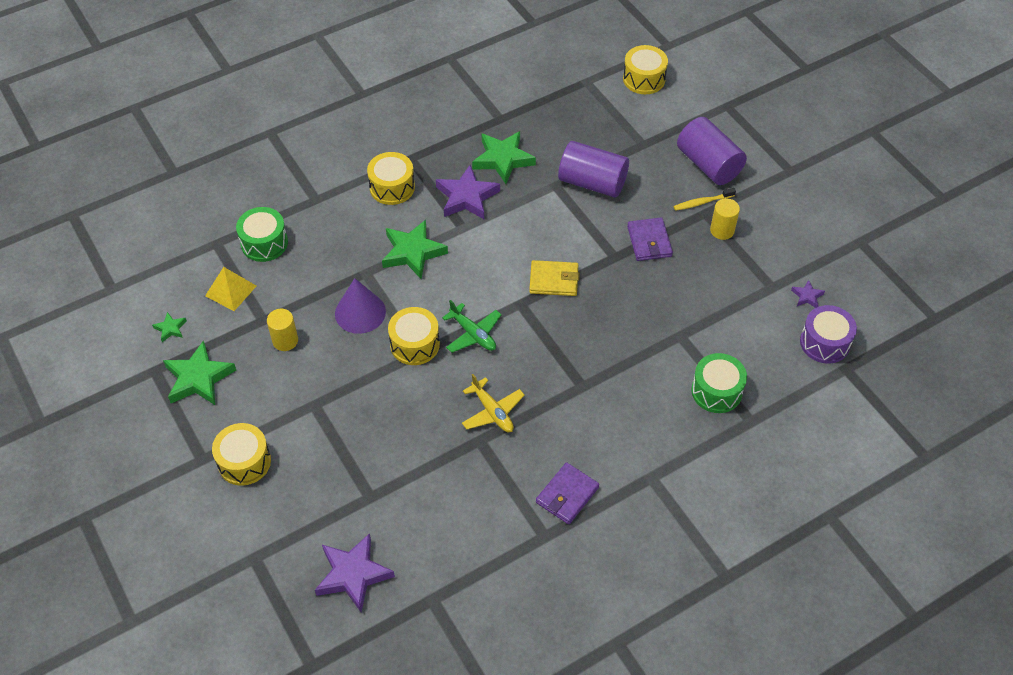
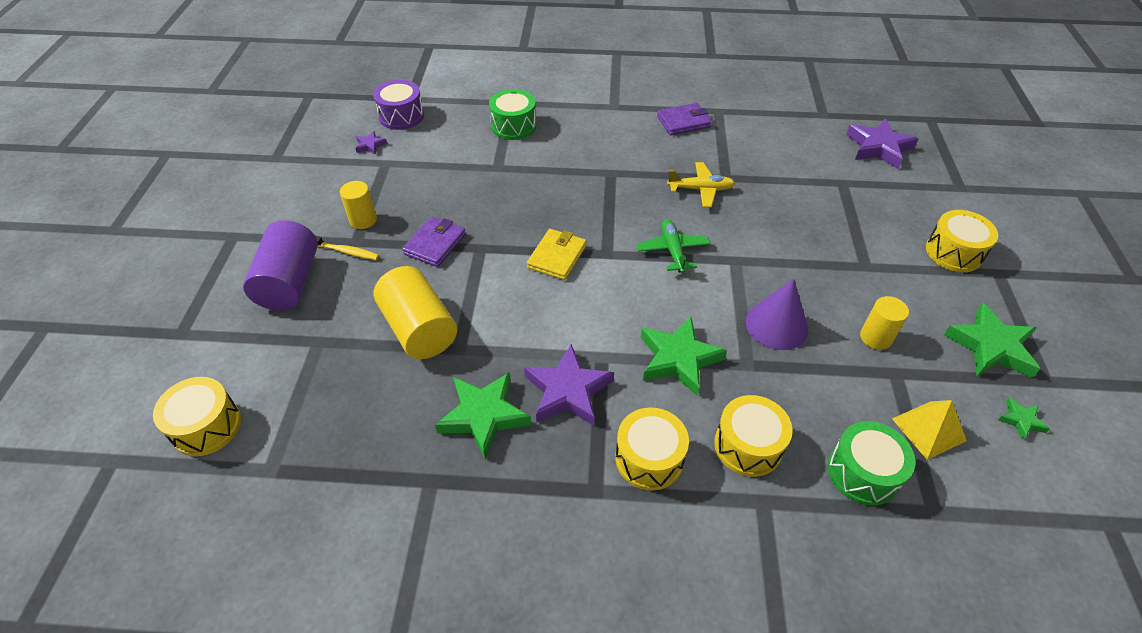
camera: 145 degrees left, 5 degrees down
(415, 344) = (736, 269): yellow drum -> yellow drum (748, 445)
(492, 411) = (700, 189): yellow plane -> yellow plane turned 90 degrees clockwise
(554, 280) = (557, 257): yellow wallet -> yellow wallet turned 75 degrees clockwise
(592, 182) = (419, 329): purple cylinder -> yellow cylinder

